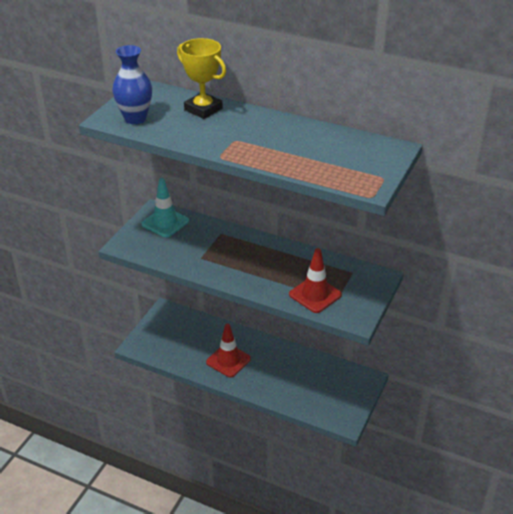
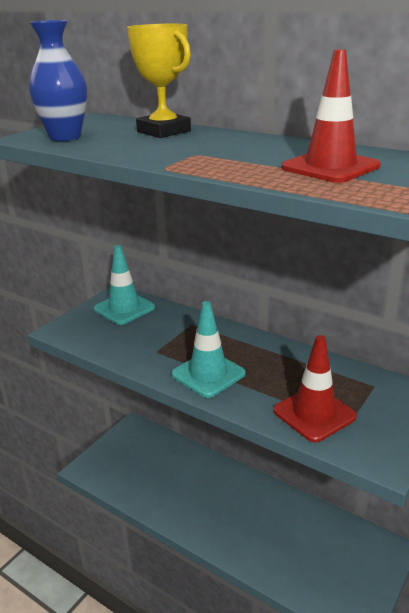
camera: 10 degrees right, 10 degrees down
(228, 360) = (196, 500): red traffic cone -> red traffic cone (330, 167)
(241, 272) = (208, 374): none -> turquoise traffic cone

